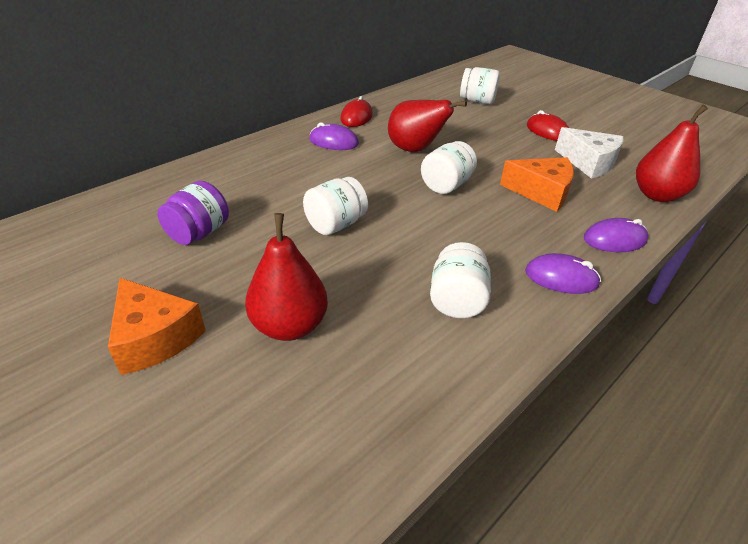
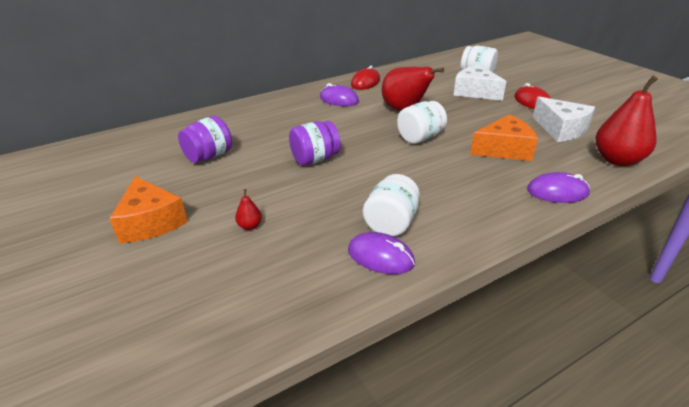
camera: 15 degrees right, 5 degrees down
(289, 326) = (250, 226): red pear -> red pear, size x0.42
(335, 224) = (315, 159): white jar -> purple jar
(483, 122) = (475, 92): none -> white cheese
(541, 192) = (504, 149): orange cheese -> orange cheese turned 45 degrees counterclockwise
(561, 278) = (492, 216): purple mouse -> purple mouse (380, 257)

